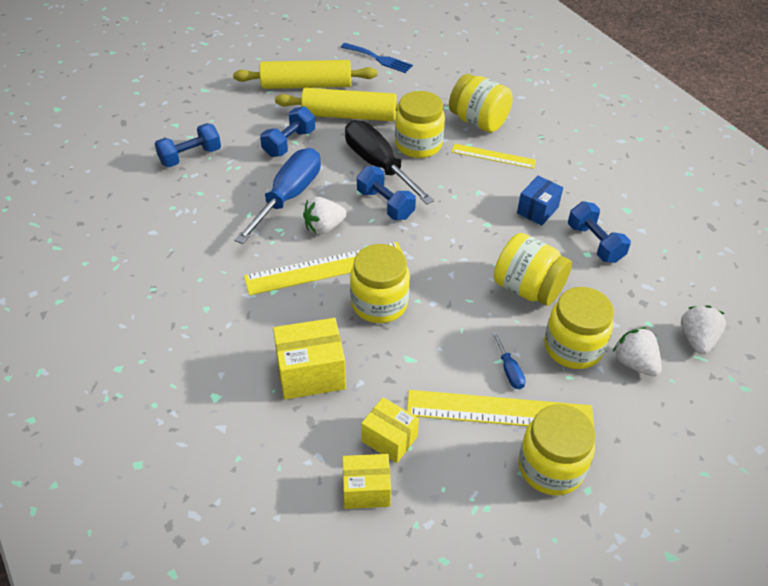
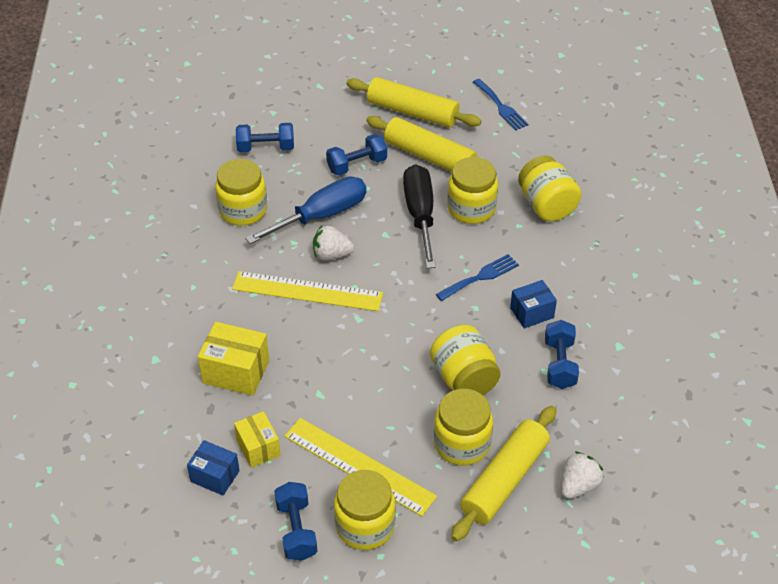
camera: 30 degrees right, 0 degrees up
(366, 490) = (215, 476): yellow box -> blue box
(379, 303) = (329, 339): yellow jar -> yellow jar (243, 210)
(385, 204) = (398, 254): blue dumbbell -> blue dumbbell (296, 530)
(471, 197) = (480, 277): none -> blue fork
(493, 156) = (533, 245): yellow ruler -> none
(509, 370) = (392, 438): blue screwdriver -> none
(634, 363) = (504, 480): white strawberry -> yellow rolling pin

